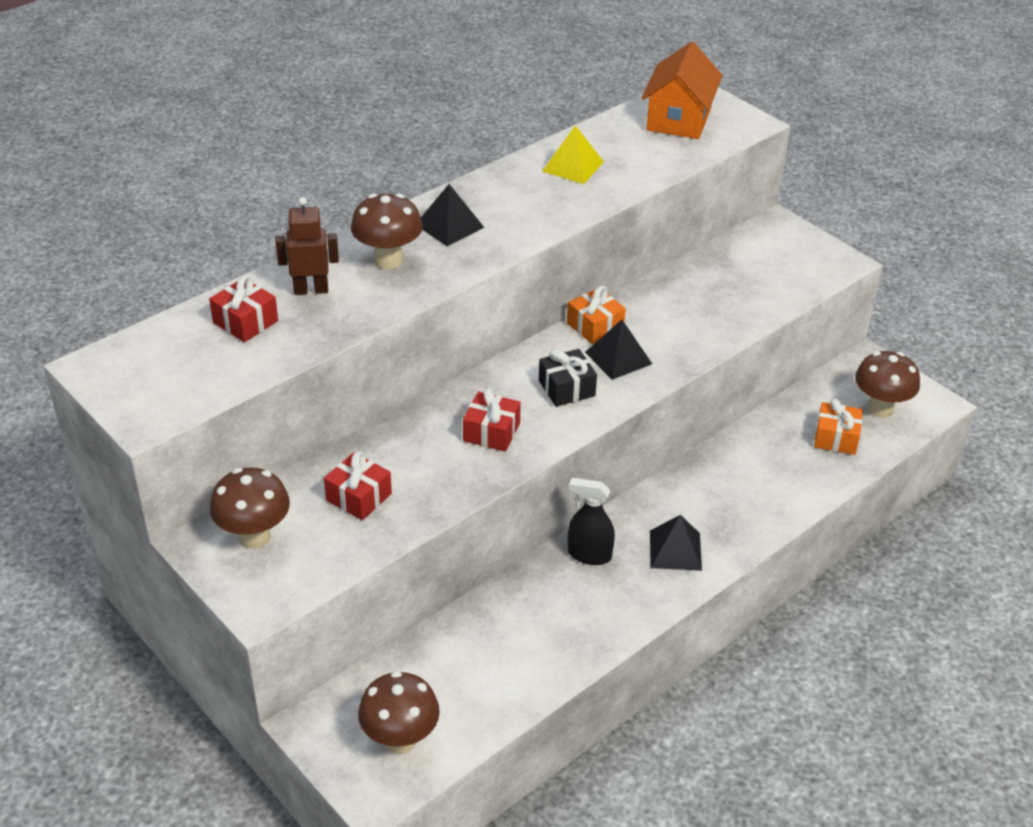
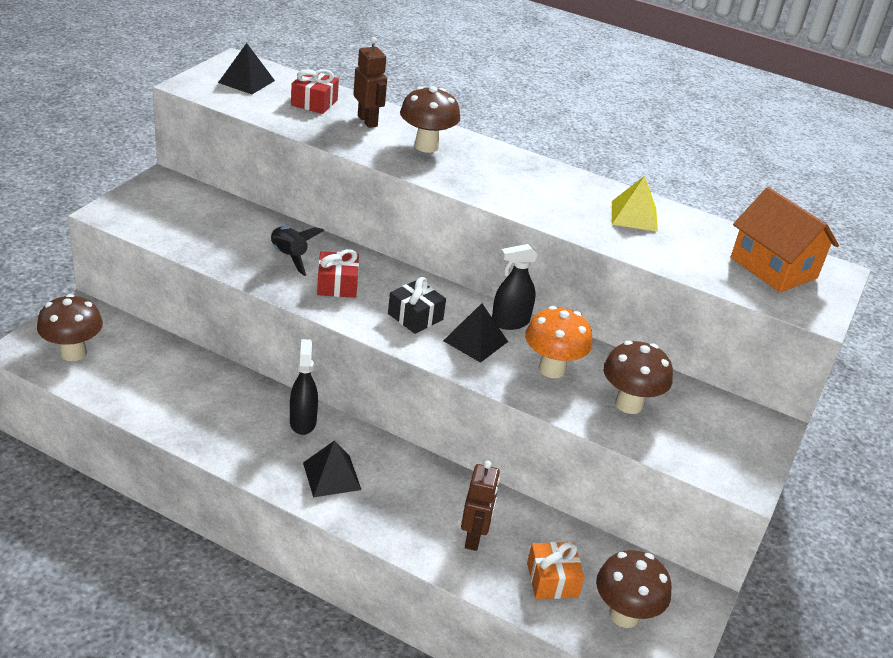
camera: 65 degrees right, 5 degrees down
(254, 537) = (175, 199): brown mushroom -> brown mushroom (629, 404)
(358, 497) = (233, 235): red gift -> none
(424, 459) = (289, 257): none -> black rocket
(449, 226) = (493, 167): black pyramid -> black pyramid (246, 81)
(595, 326) = (510, 322): orange gift -> black spray bottle
(674, 321) = (551, 369): none -> orange mushroom
(679, 119) = (773, 268): orange house -> orange house turned 60 degrees clockwise
(778, 472) = (474, 538): none -> brown robot

